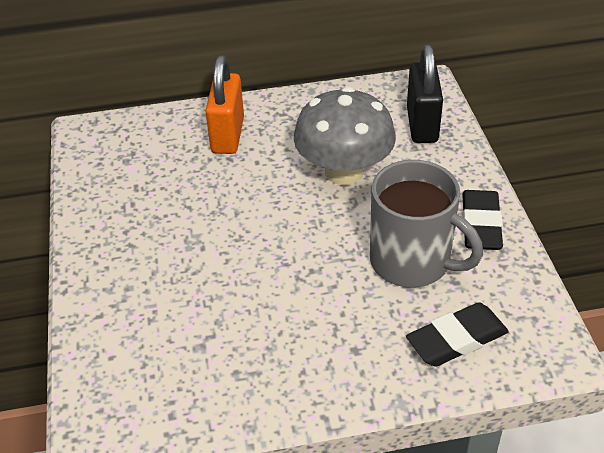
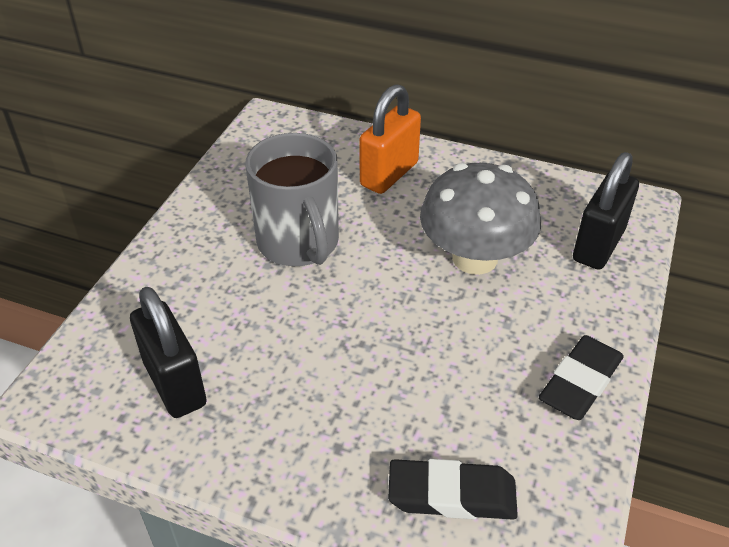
camera: 30 degrees right, 0 degrees up
(193, 369) = (175, 384): none -> black padlock
(412, 261) = (471, 385): grey mug -> grey mug (299, 243)

